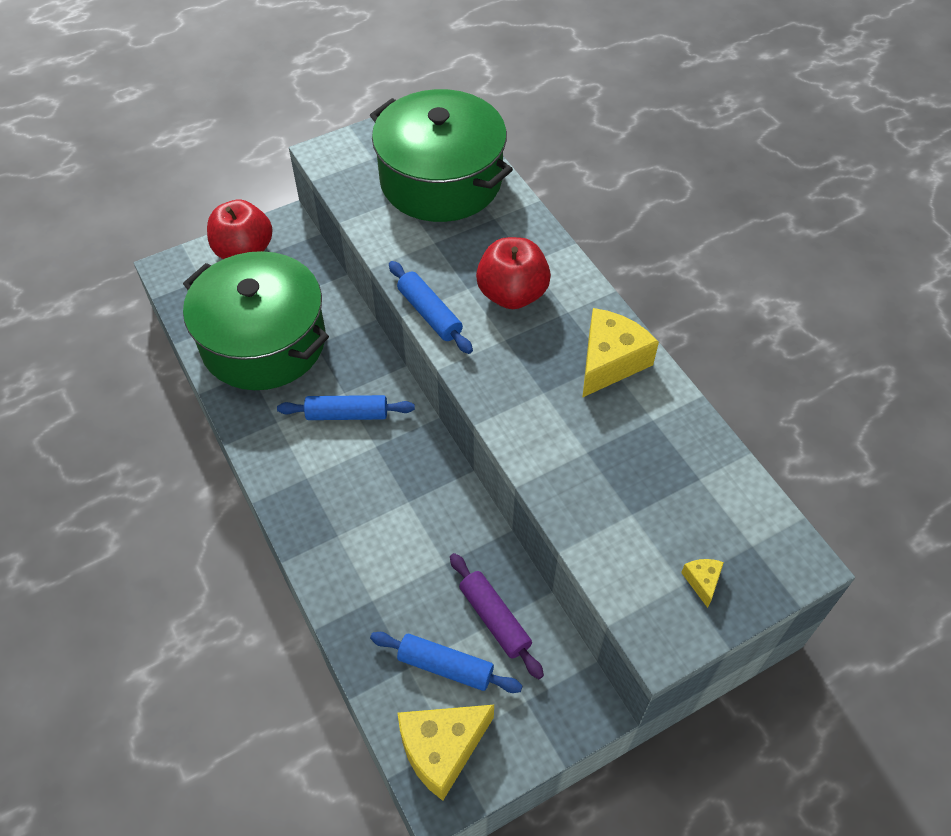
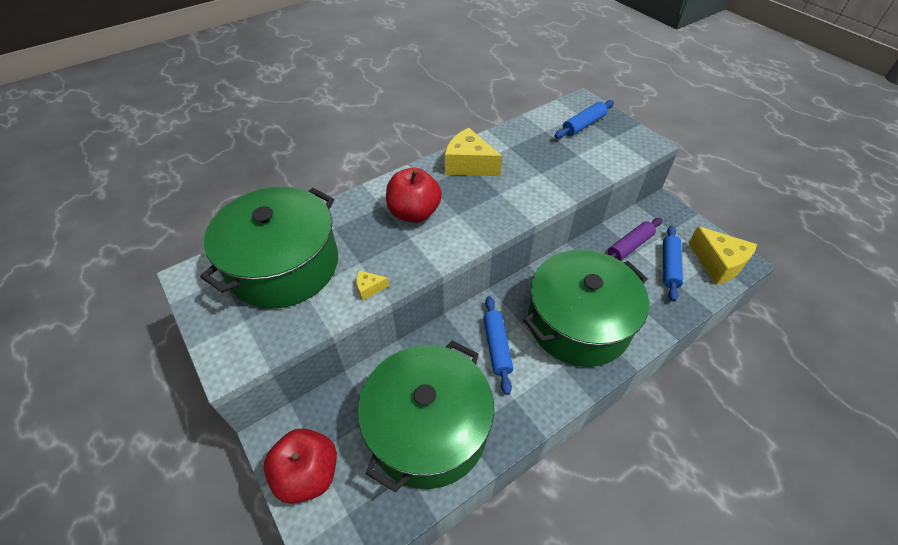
camera: 95 degrees left, 5 degrees down
(365, 511) = (578, 323): none -> green pot
(430, 314) = (438, 258): blue rolling pin -> blue rolling pin (583, 125)
(702, 581) = (608, 131): yellow cheese -> yellow cheese (369, 288)

